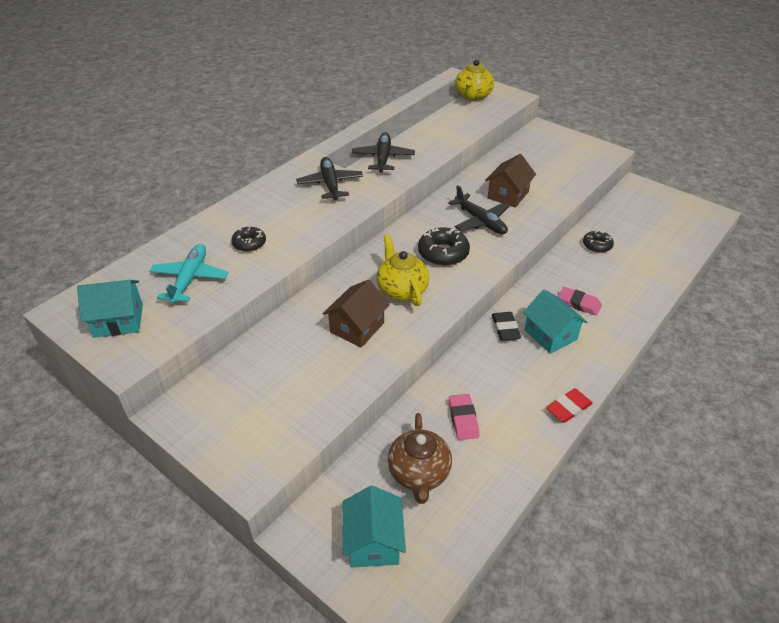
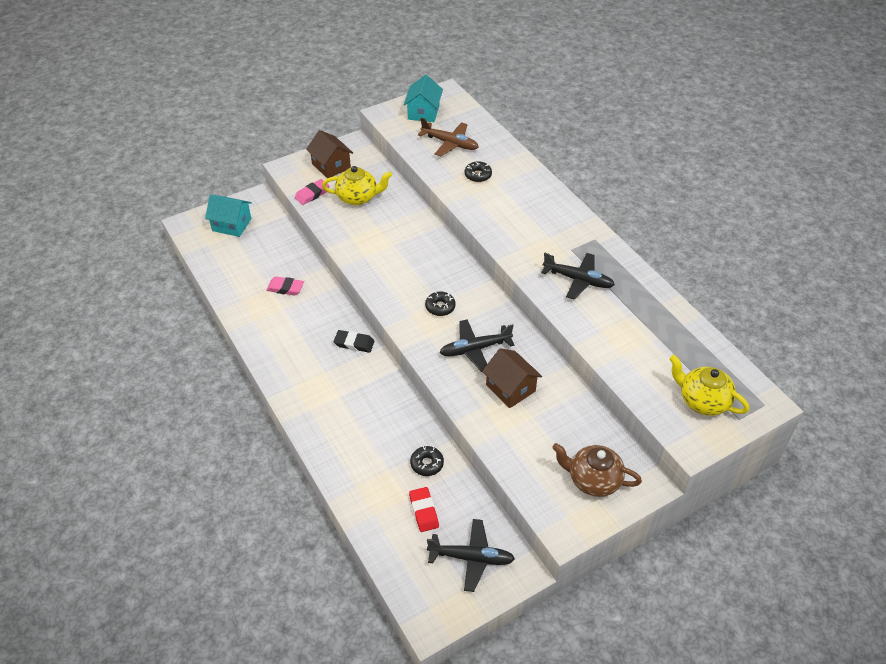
camera: 110 degrees right, 5 degrees up
(189, 279) = (450, 143): turquoise plane -> brown plane
(330, 184) = (544, 234): black plane -> black plane (471, 558)
(357, 327) = (379, 234): brown house -> brown house (331, 166)
(401, 290) = (407, 268): yellow teapot -> yellow teapot (358, 197)
(419, 473) = (260, 254): brown teapot -> brown teapot (593, 480)
(443, 253) = (440, 307): black donut -> black donut, size x0.63
(550, 335) = (331, 370): turquoise house -> none
(568, 408) = (257, 348): red eraser -> red eraser (423, 511)
(579, 303) = (355, 407): pink eraser -> pink eraser (312, 194)

